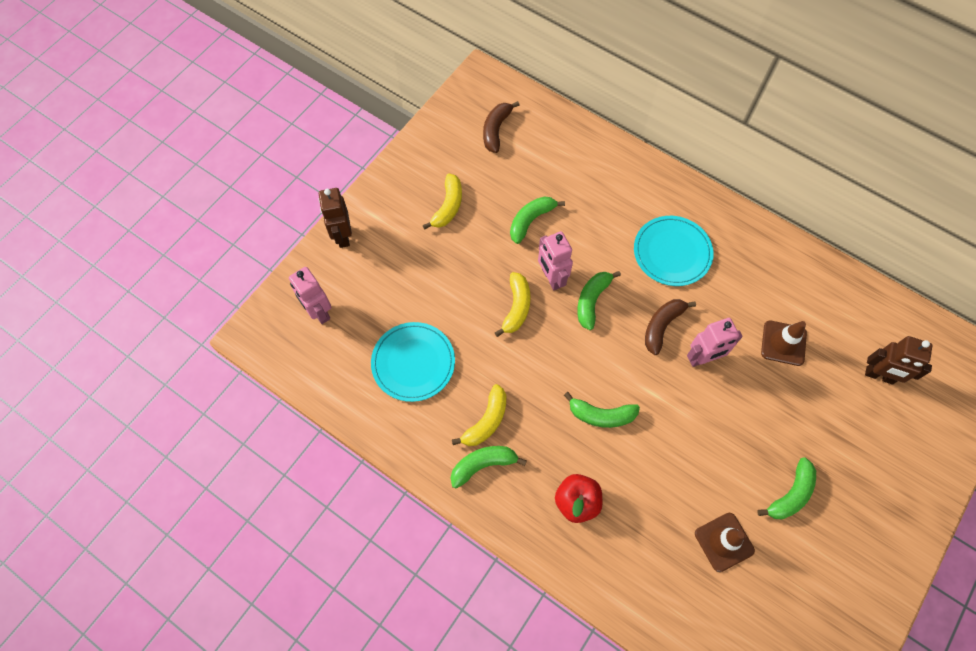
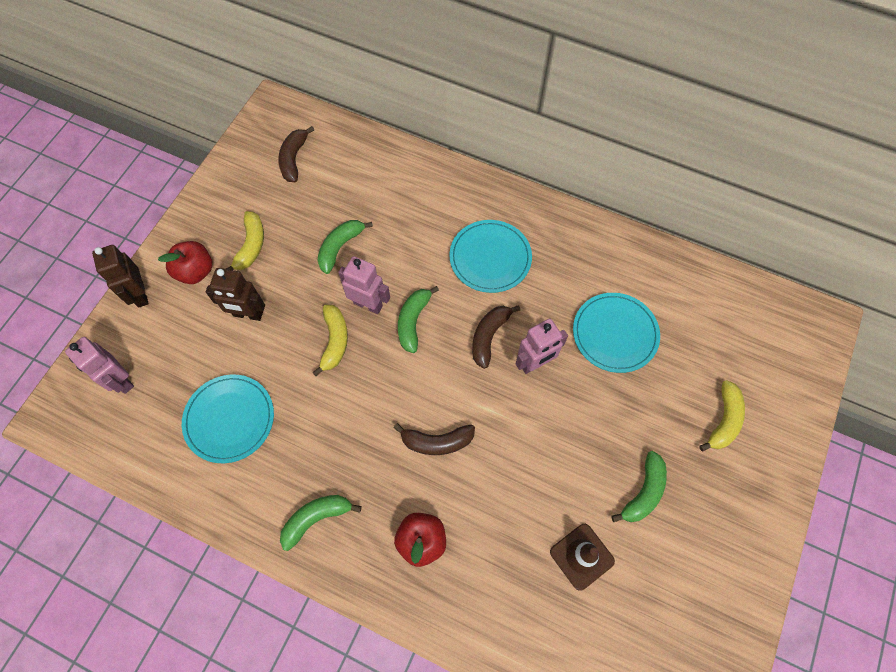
camera: 10 degrees left, 0 degrees up
(395, 222) = (195, 271): none -> red apple
(486, 421) = (315, 469): yellow banana -> yellow banana (723, 420)
(551, 278) = (368, 304): pink robot -> pink robot turned 150 degrees clockwise
(601, 415) = (437, 442): green banana -> brown banana
(783, 343) = (615, 333): brown traffic cone -> turquoise plate
(879, 376) = (715, 351): brown robot -> brown robot (248, 314)

